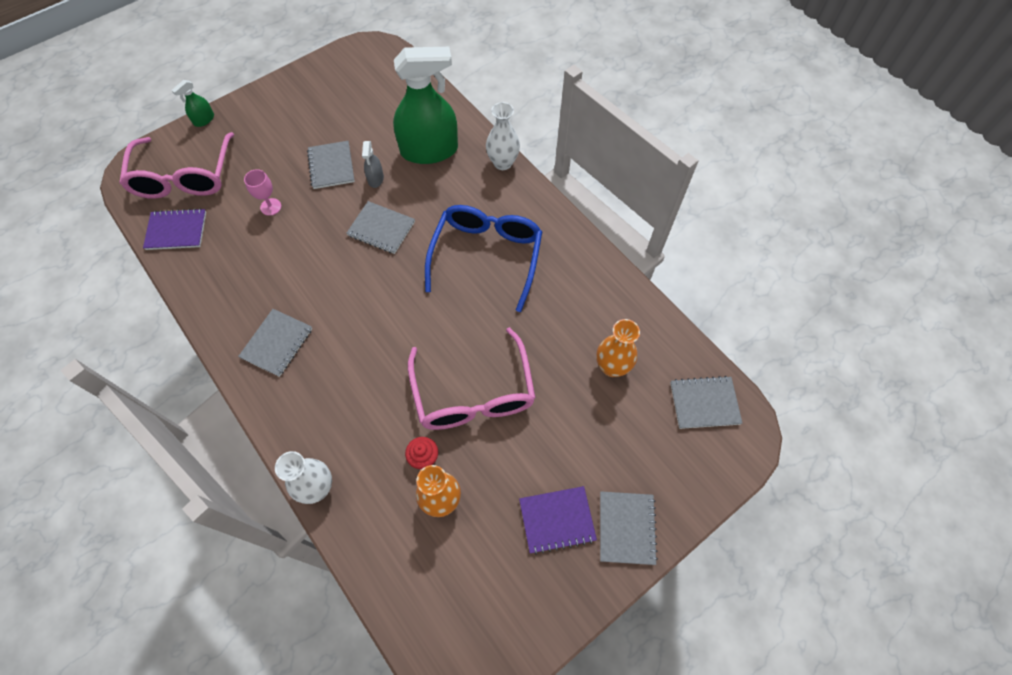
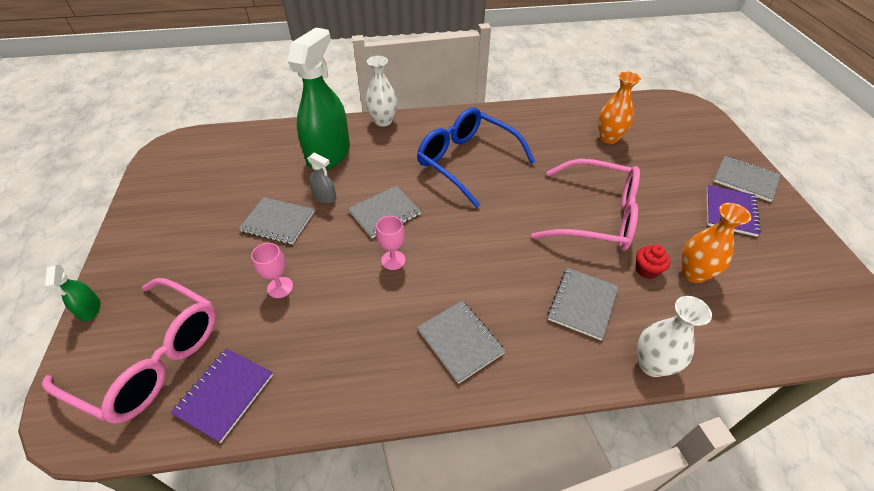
camera: 60 degrees left, 15 degrees down
(333, 261) = (393, 260): none -> pink goblet
(704, 403) = (657, 111): grey notebook -> grey notebook (582, 304)

